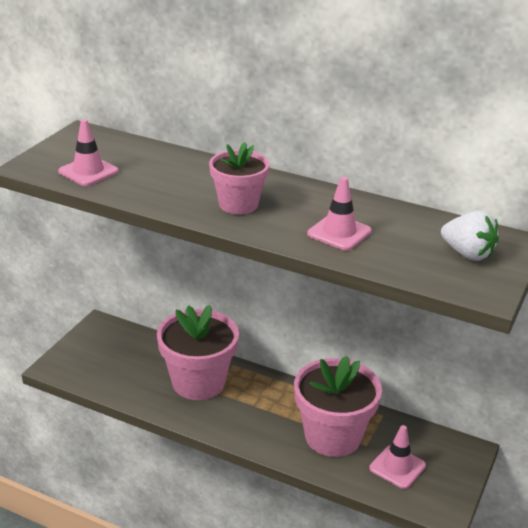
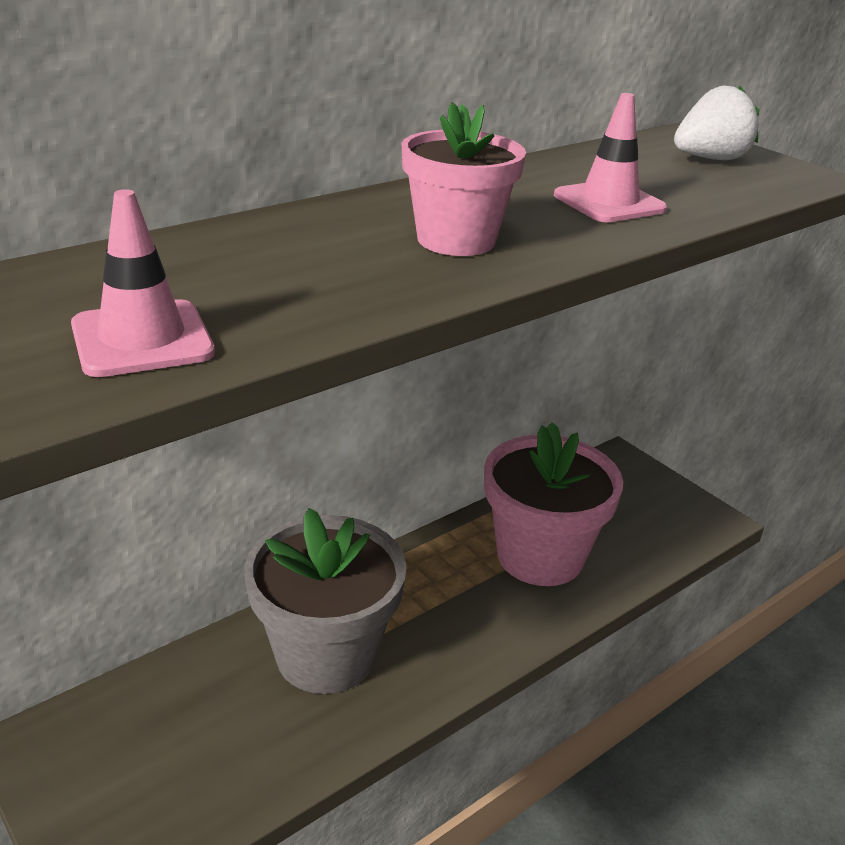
camera: 65 degrees left, 0 degrees up
(198, 382) = (326, 654): pink flower pot -> grey flower pot
(397, 467) = (625, 524): pink traffic cone -> none

